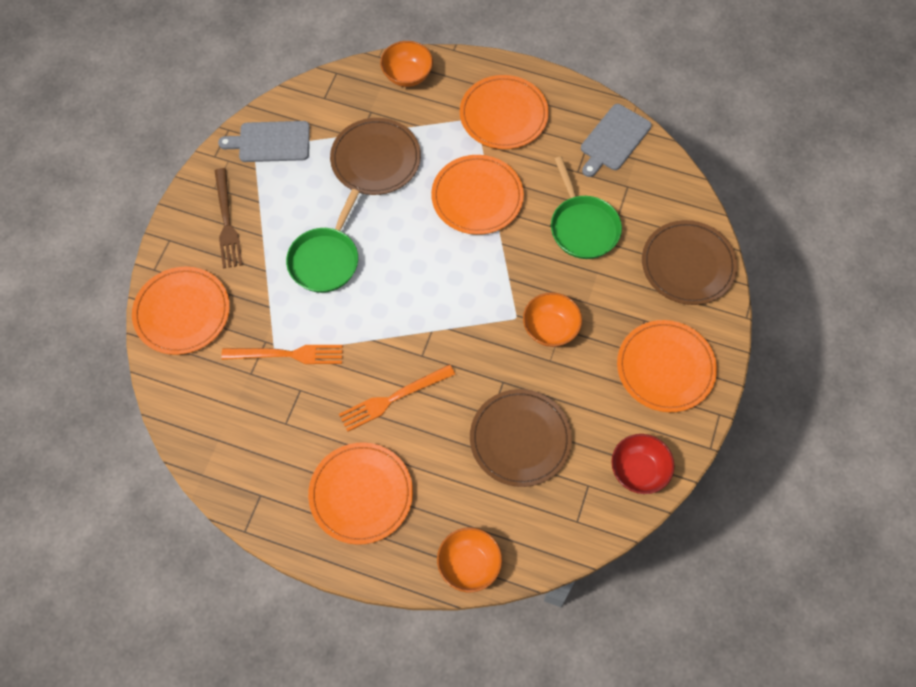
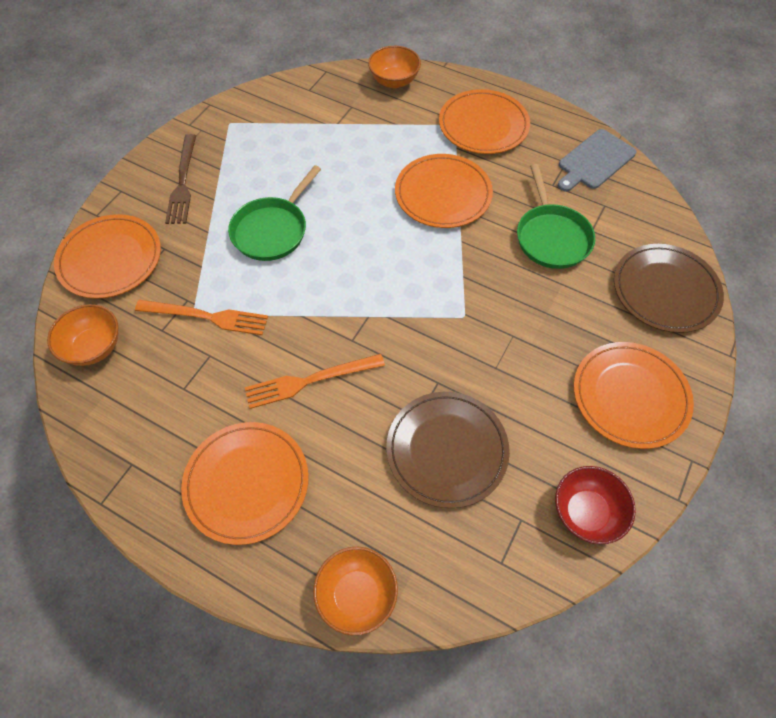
camera: 10 degrees right, 5 degrees down
(271, 142) = (247, 119): grey cutting board -> none
(375, 159) = (346, 147): brown plate -> none
(550, 329) = (501, 334): orange bowl -> orange bowl (94, 347)

